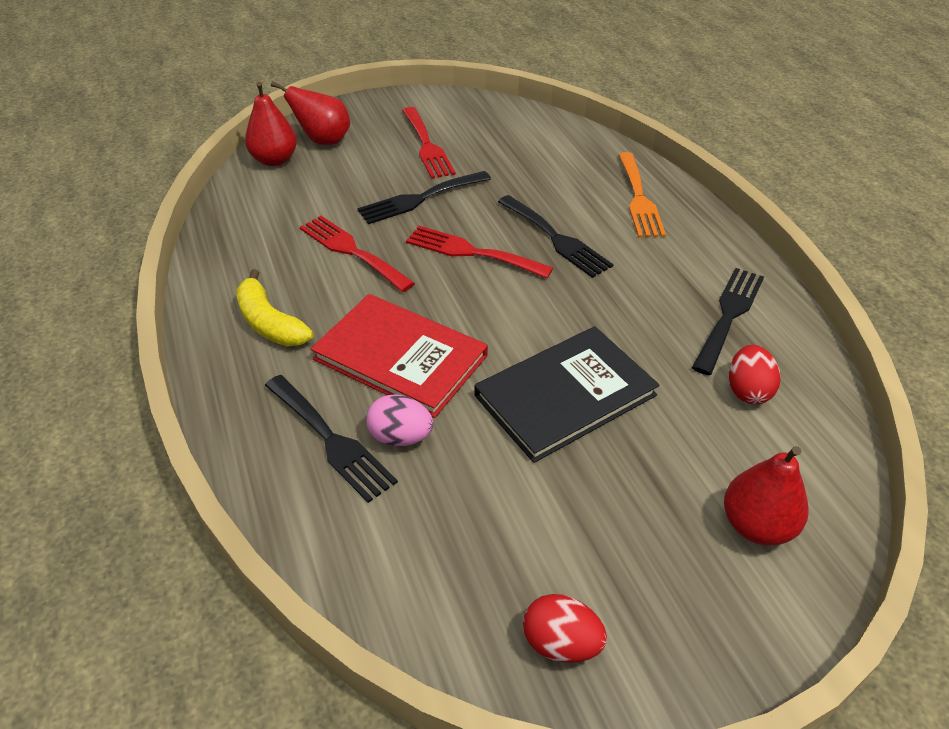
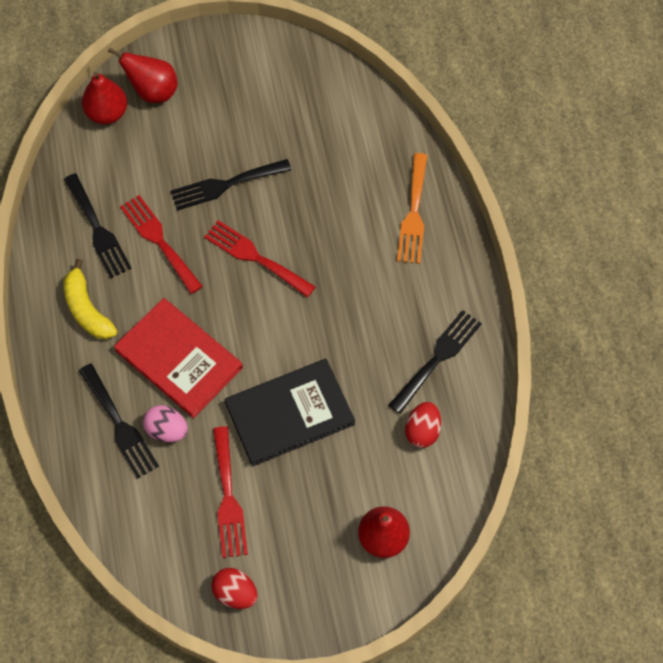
camera: 10 degrees right, 20 degrees up
(427, 146) = (245, 113): red fork -> red fork (228, 498)
(556, 239) = (328, 252): black fork -> black fork (98, 230)

